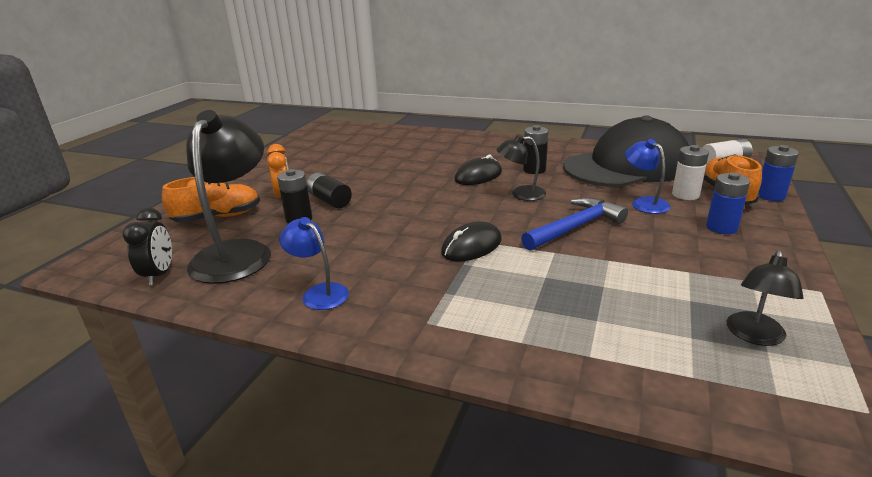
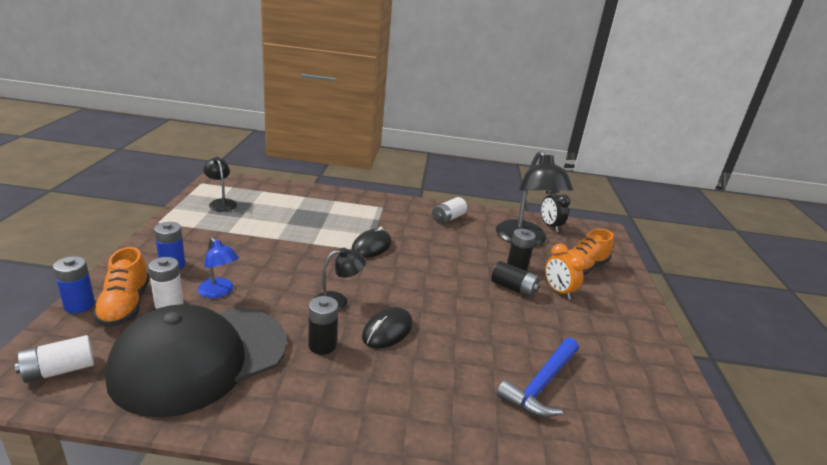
camera: 160 degrees right, 0 degrees up
(319, 293) = (448, 218): blue lamp -> white battery
(575, 227) = (293, 263): blue hammer -> blue hammer (541, 384)
(754, 336) = (221, 203): black lamp -> black lamp turned 45 degrees counterclockwise

